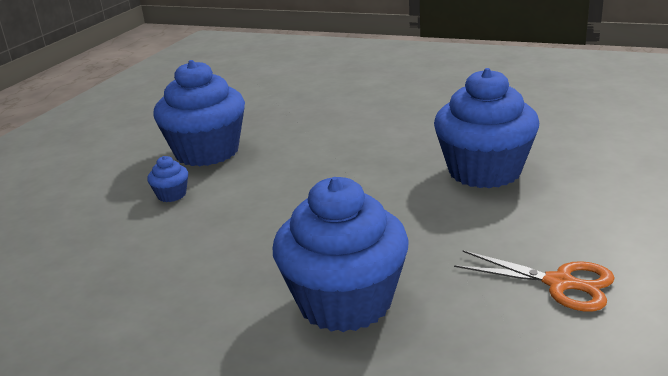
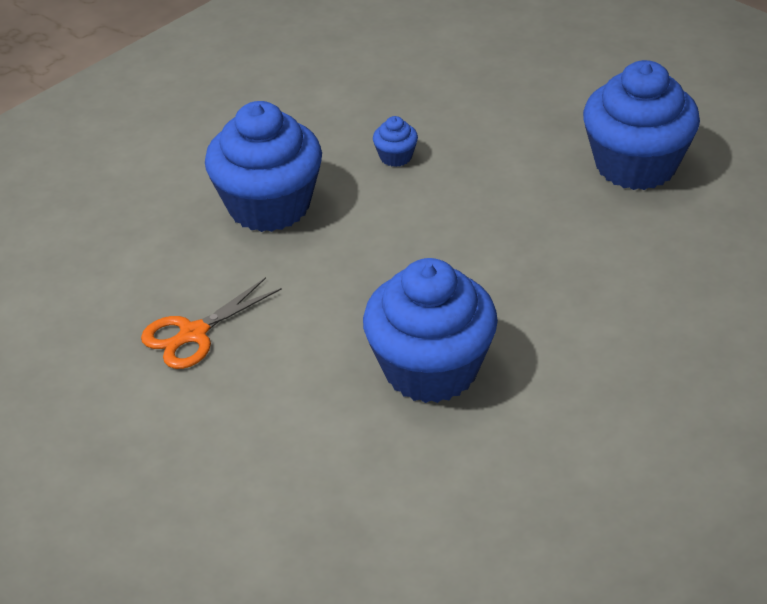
camera: 110 degrees right, 15 degrees up
(171, 195) = (537, 132): blue cupcake -> blue cupcake (396, 157)

